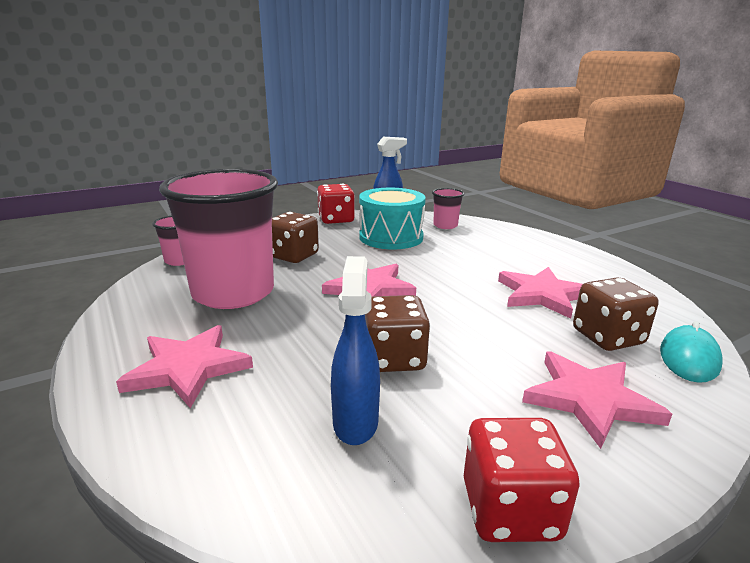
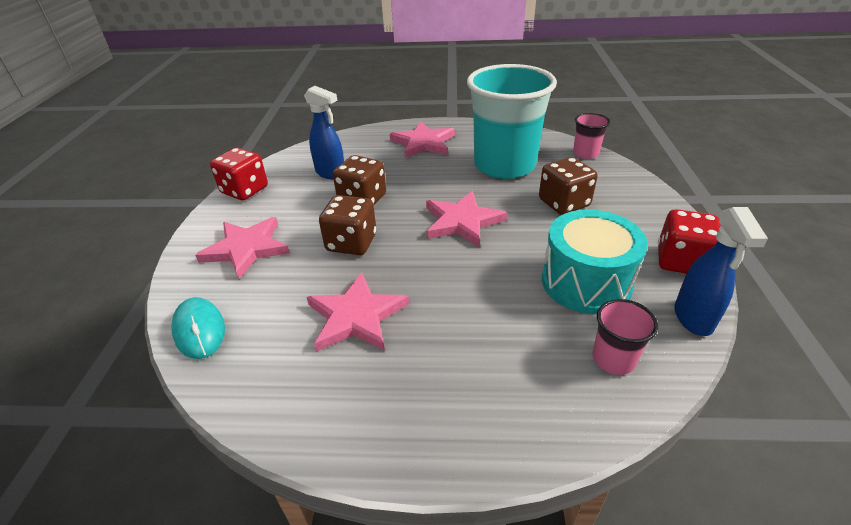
camera: 125 degrees right, 15 degrees up
(233, 293) = (504, 165): pink cup -> turquoise cup
(607, 337) = (268, 305): brown dice -> brown dice (351, 243)

